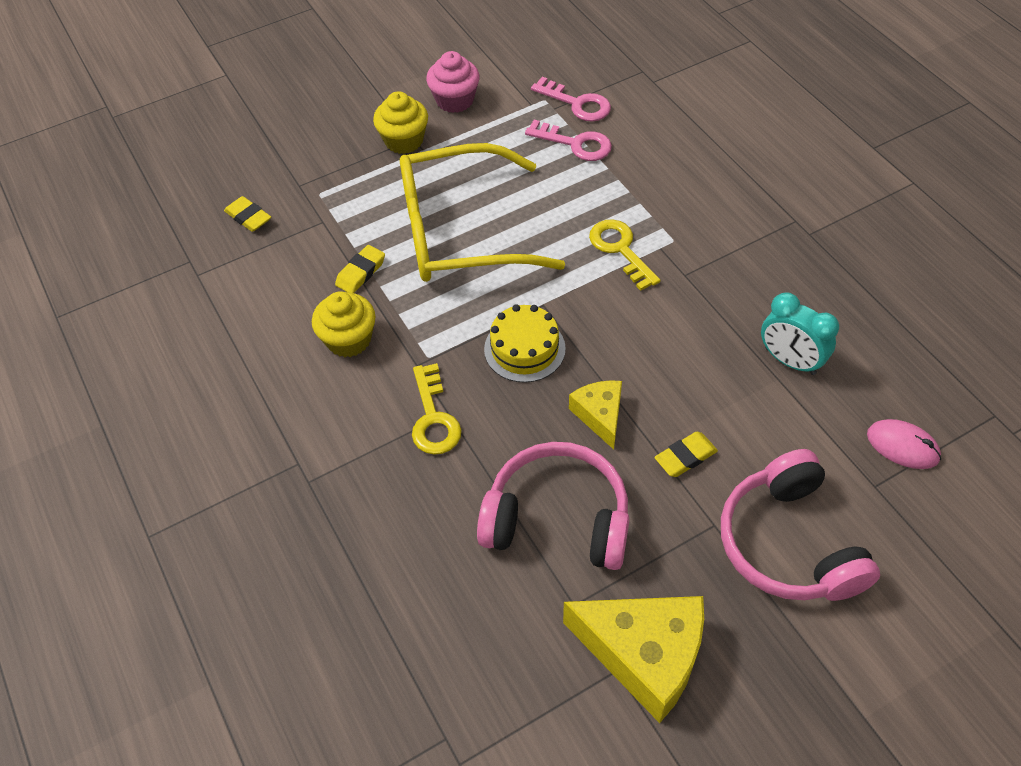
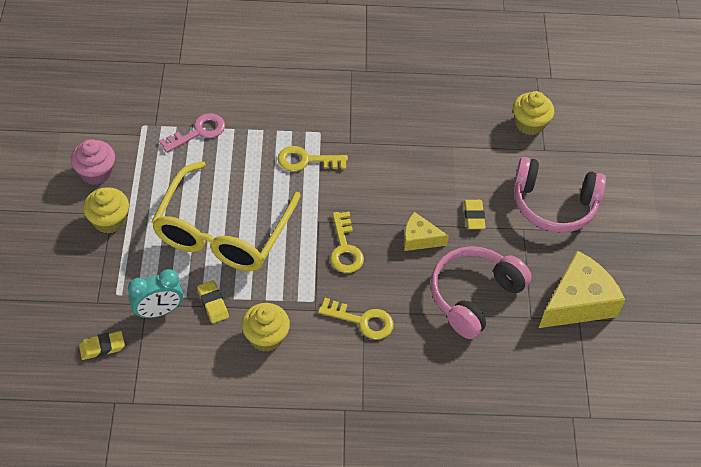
camera: 65 degrees left, 0 degrees up
(524, 349) = (345, 248): yellow cake -> yellow key
(577, 104) = (162, 111): pink key -> none
(790, 361) = (445, 134): turquoise clock -> turquoise clock (158, 311)
(902, 446) = (529, 124): pink mouse -> yellow cupcake

